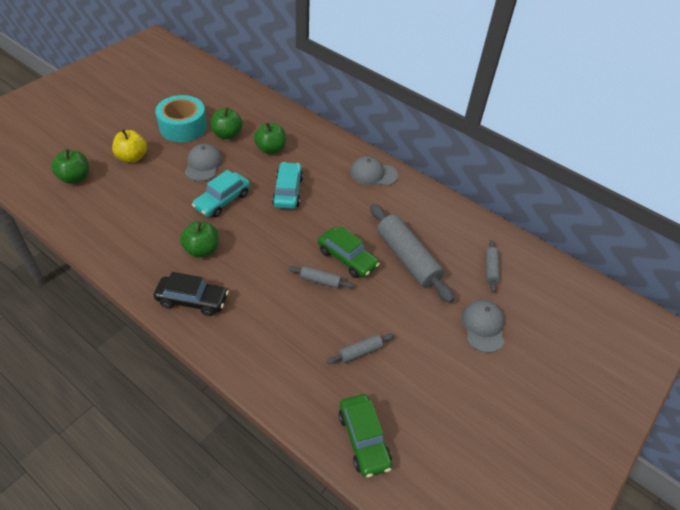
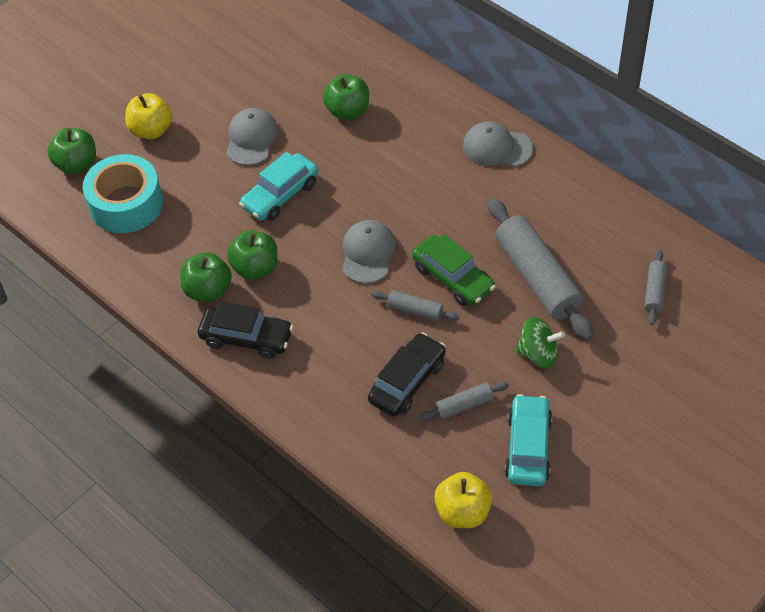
camera: 10 degrees right, 5 degrees up
(183, 127) = (219, 78): turquoise tape -> turquoise tape (126, 204)
(227, 134) = (284, 88): green apple -> green apple (208, 290)
(288, 191) = (372, 178): turquoise car -> turquoise car (528, 447)
(316, 334) = (407, 382): none -> black car
(363, 439) = (462, 512): green car -> yellow apple
(413, 313) = (538, 354): none -> green spinning top
(483, 326) = (633, 372): grey cap -> grey cap (368, 253)

